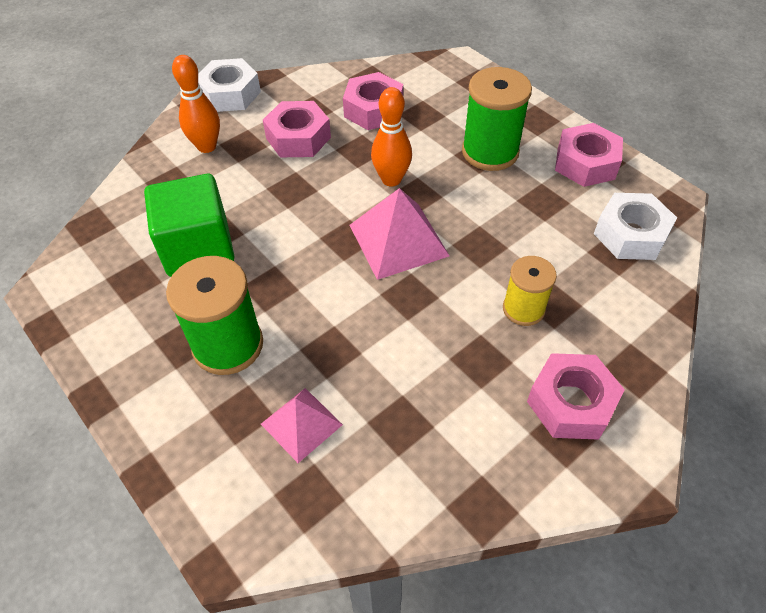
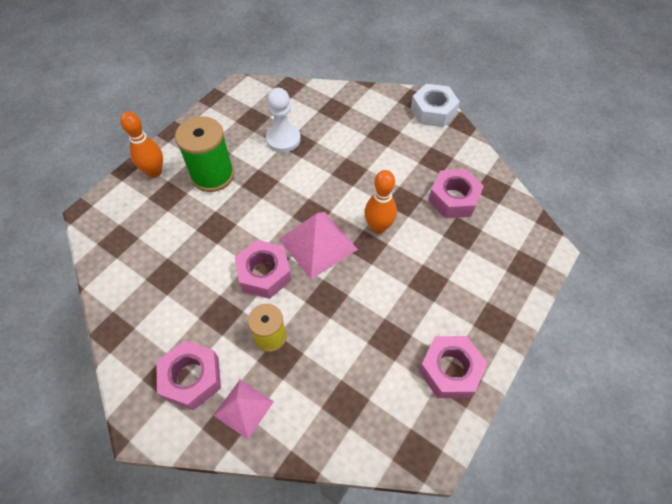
camera: 75 degrees right, 5 degrees up
(198, 248) = (283, 139): green cube -> white pawn
(207, 146) = (374, 115): orange bowling pin -> orange bowling pin (154, 172)
(298, 138) = (402, 161): pink nut -> pink nut (264, 273)
(301, 424) = (162, 225): pink pyramid -> pink pyramid (243, 408)
(490, 152) = (435, 290): green spool -> none
(630, 234) = (370, 415): white nut -> none

